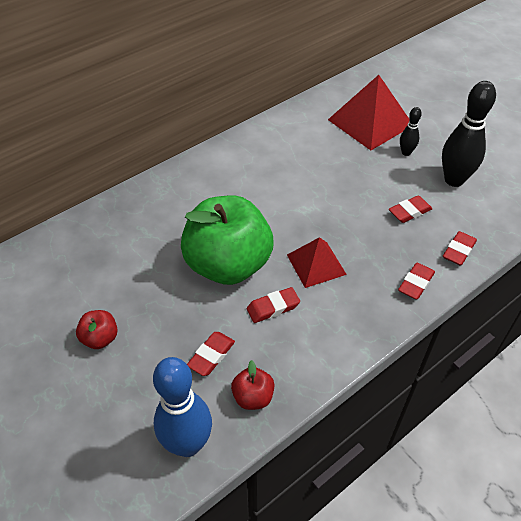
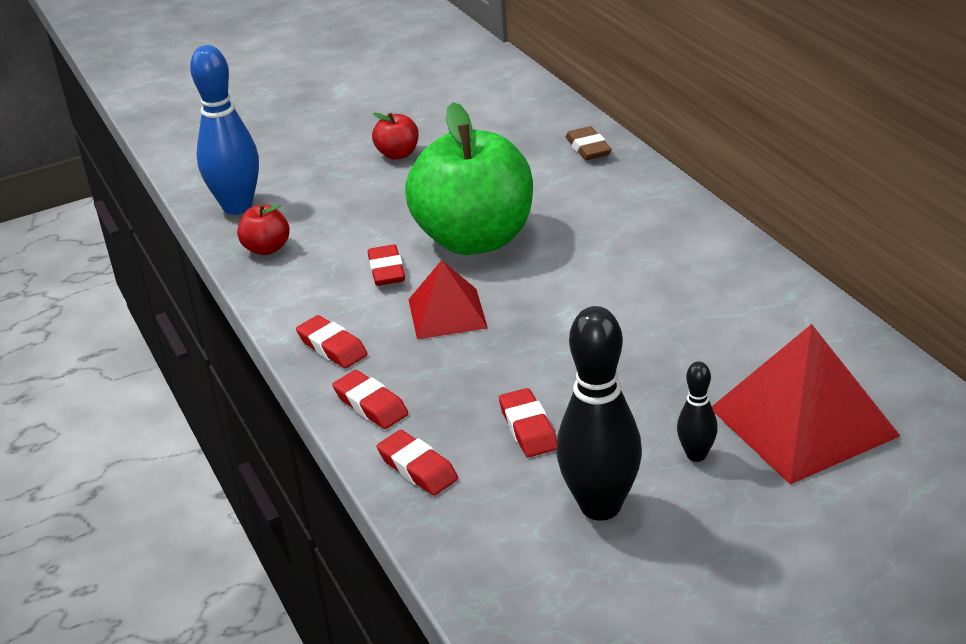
camera: 105 degrees right, 15 degrees down
(103, 221) = (588, 148): none -> brown eraser
(211, 355) = (337, 223): red eraser -> red eraser (332, 347)

